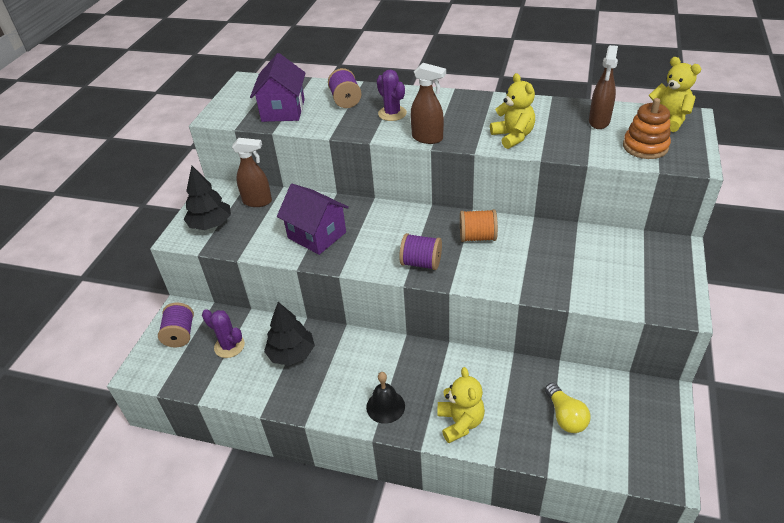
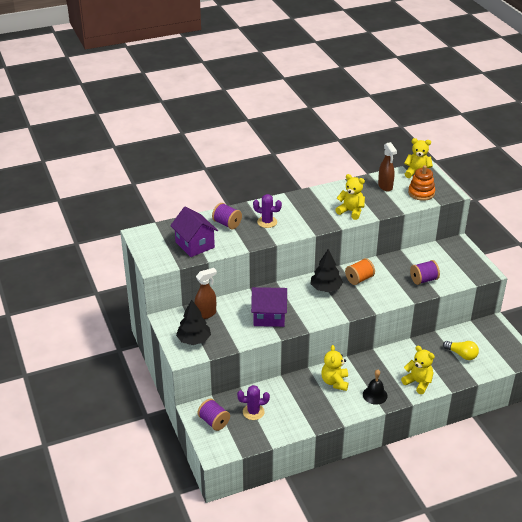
camera: 40 degrees left, 5 degrees down
(291, 354) = (295, 397): black tree -> black tree (326, 288)
(356, 360) = (335, 382): none -> yellow teddy bear
(421, 263) = (345, 305): purple spool -> purple spool (423, 280)
(428, 138) = (306, 229): brown spray bottle -> none

